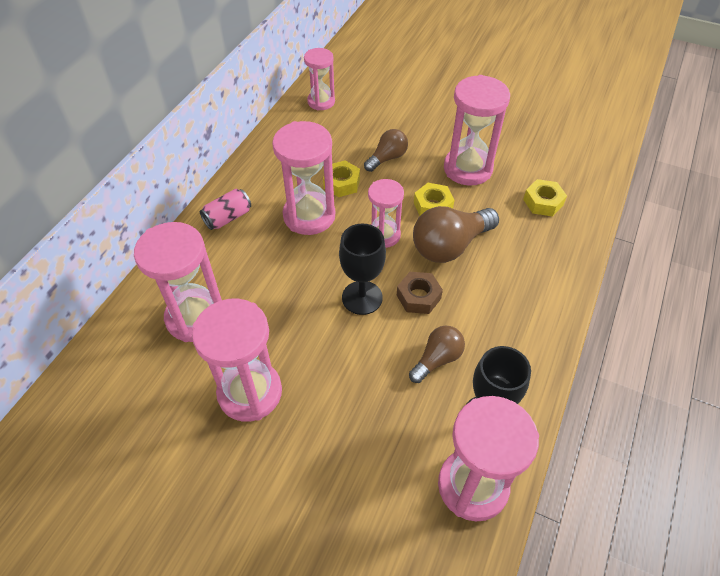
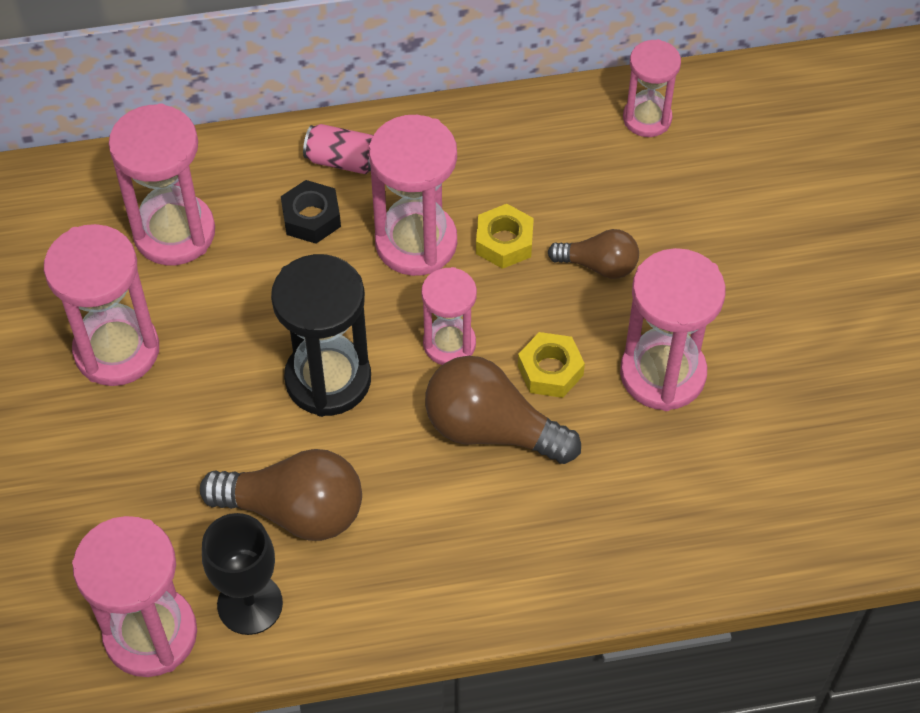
camera: 55 degrees right, 5 degrees up
(250, 249) = (311, 218): none -> black nut
(362, 297) = (328, 379): black goblet -> black hourglass
(418, 297) = (376, 439): brown nut -> none
(437, 359) = (295, 511): brown light bulb -> brown light bulb, size x1.69
(543, 202) = (672, 502): yellow nut -> none

